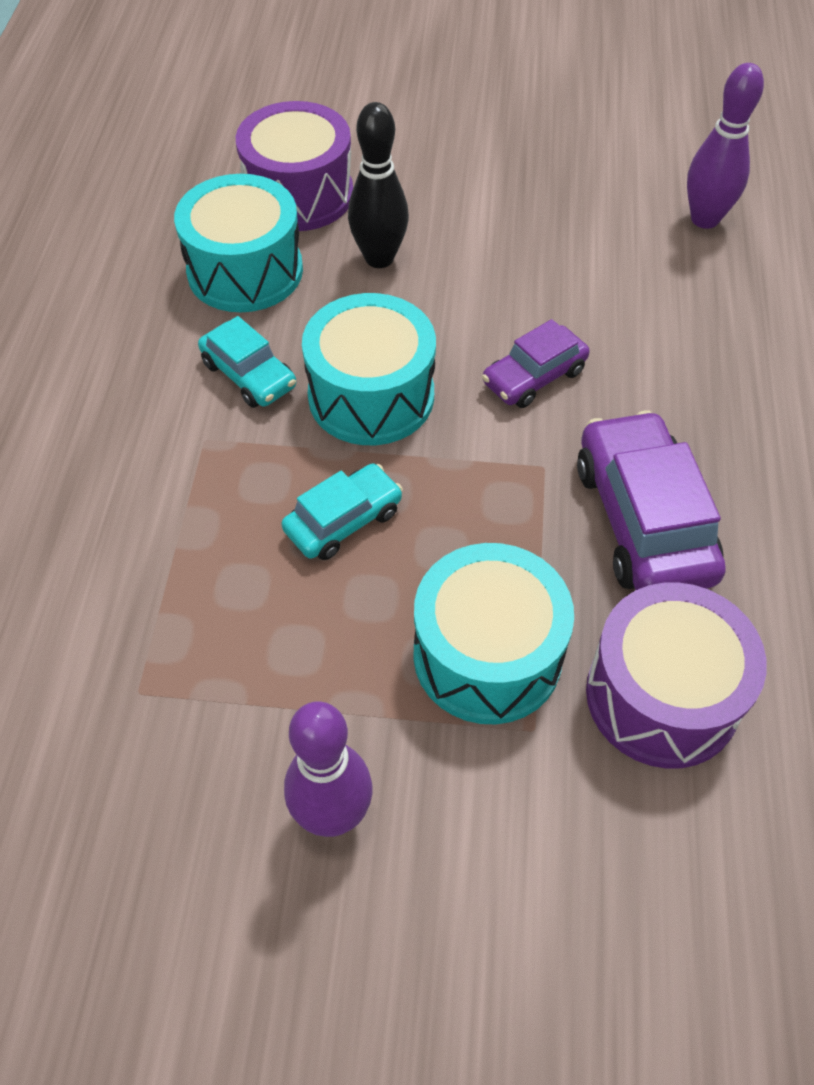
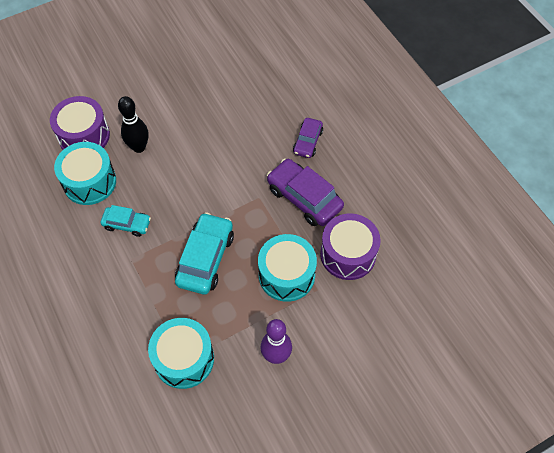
camera: 35 degrees left, 5 degrees up
(343, 520) = (205, 258): turquoise car -> turquoise car, size x1.70
(371, 396) = (179, 206): turquoise drum -> turquoise drum (184, 359)
(534, 377) = (232, 165): purple car -> purple car (308, 142)
(705, 219) = (249, 64): purple bowling pin -> none

